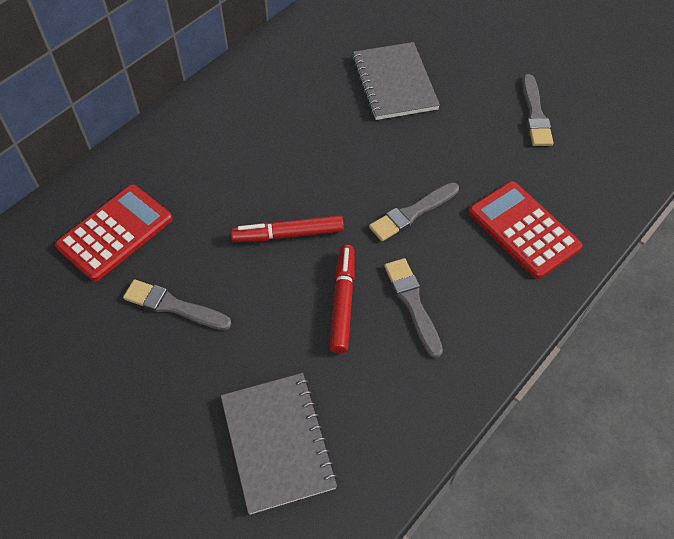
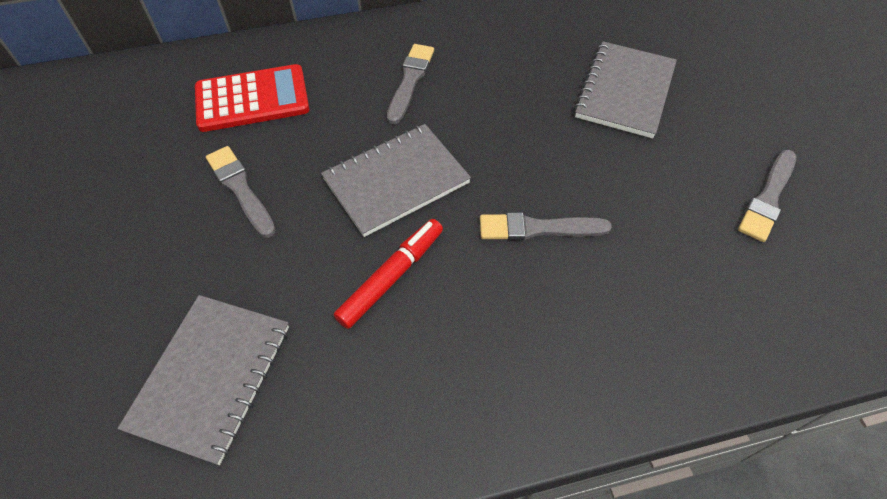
camera: 35 degrees right, 0 degrees up
(288, 234) = (396, 181): red marker -> grey notebook
(412, 303) = (461, 322): grey brush -> grey brush (410, 81)
(523, 230) = (653, 317): red calculator -> none

